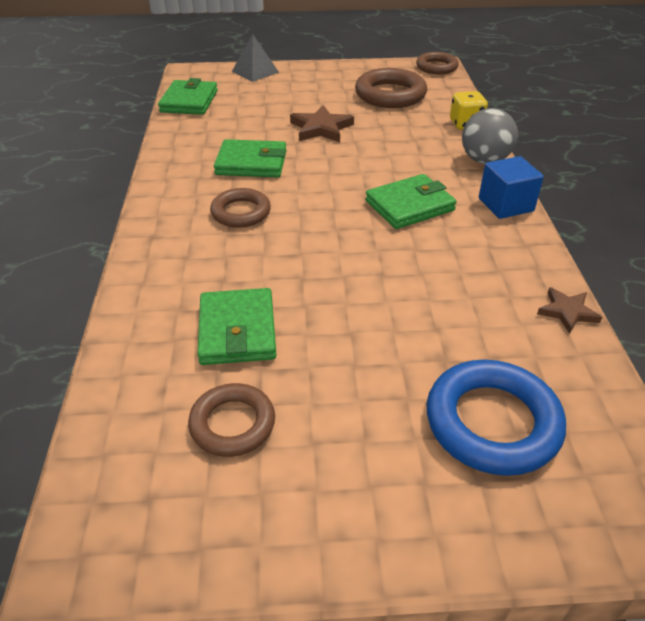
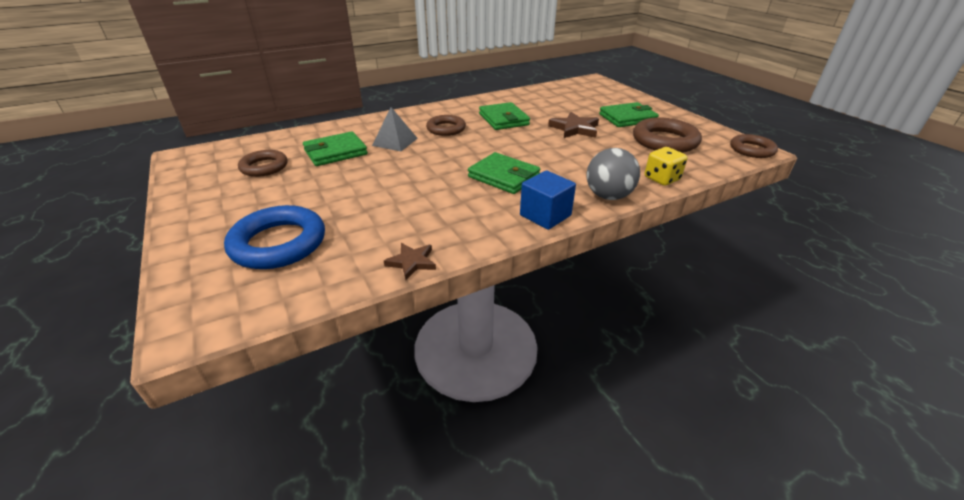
camera: 65 degrees right, 5 degrees down
(189, 101) = (556, 88): green wallet -> green wallet (627, 118)
(255, 71) = (624, 94): grey pyramid -> grey pyramid (395, 142)

